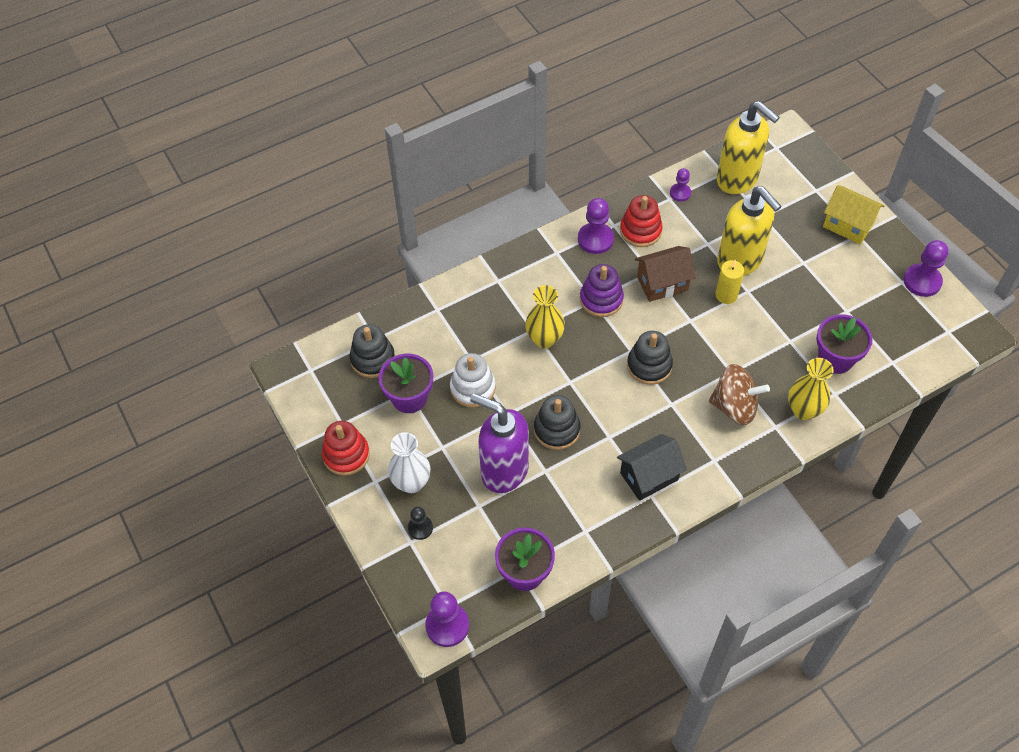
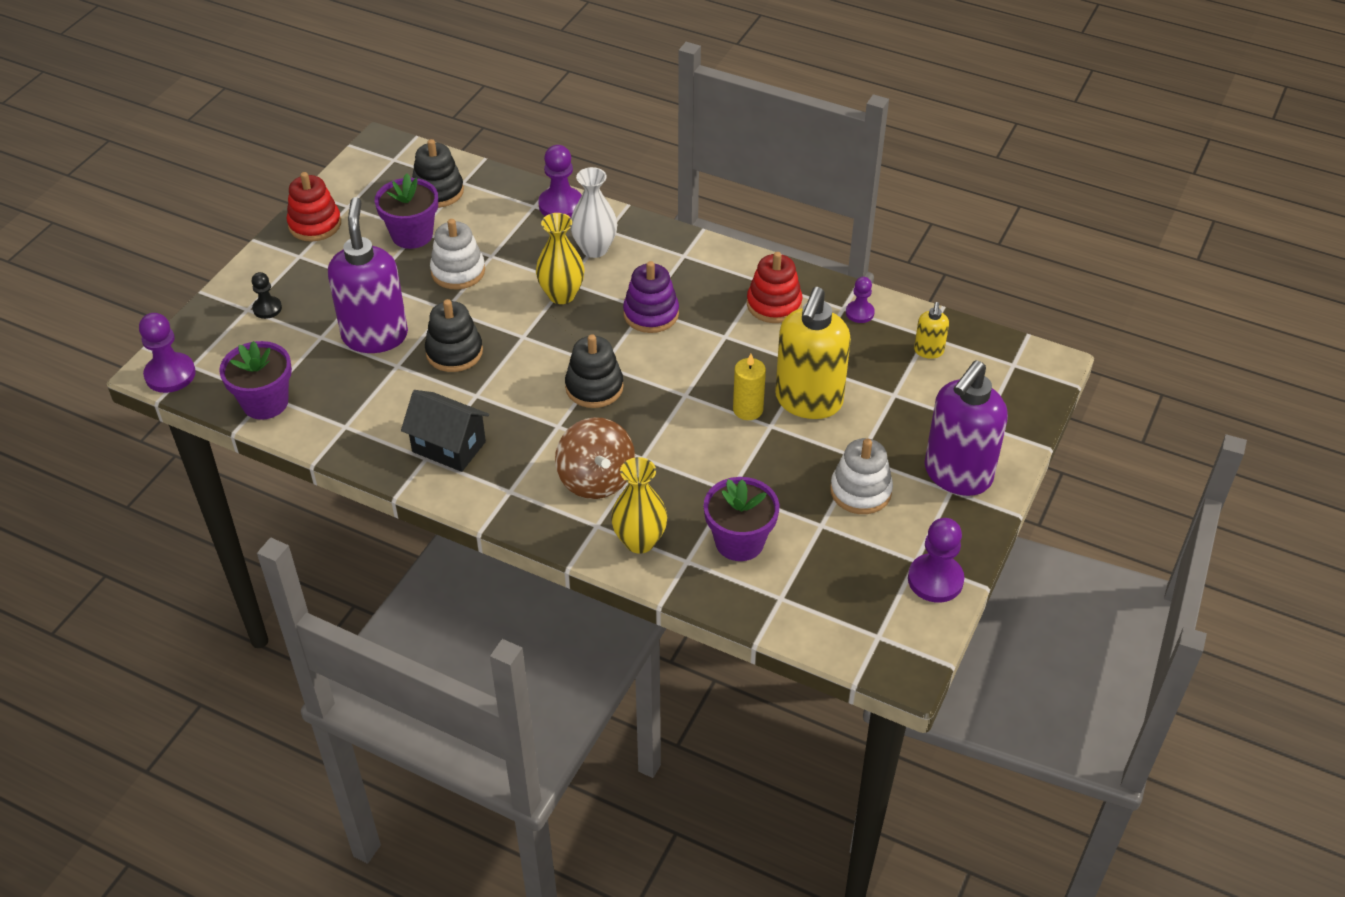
camera: 55 degrees right, 10 degrees down
(411, 483) = (314, 280): white vase -> white vase (594, 249)
(595, 239) = (729, 276): purple pawn -> purple pawn (561, 205)
(662, 284) = (716, 352): brown house -> none
(738, 180) = (928, 351): yellow soap dispenser -> yellow soap dispenser, size x0.45
(832, 277) = (860, 491): none -> white stacking toy
(848, 225) = (957, 475): yellow house -> purple soap dispenser

